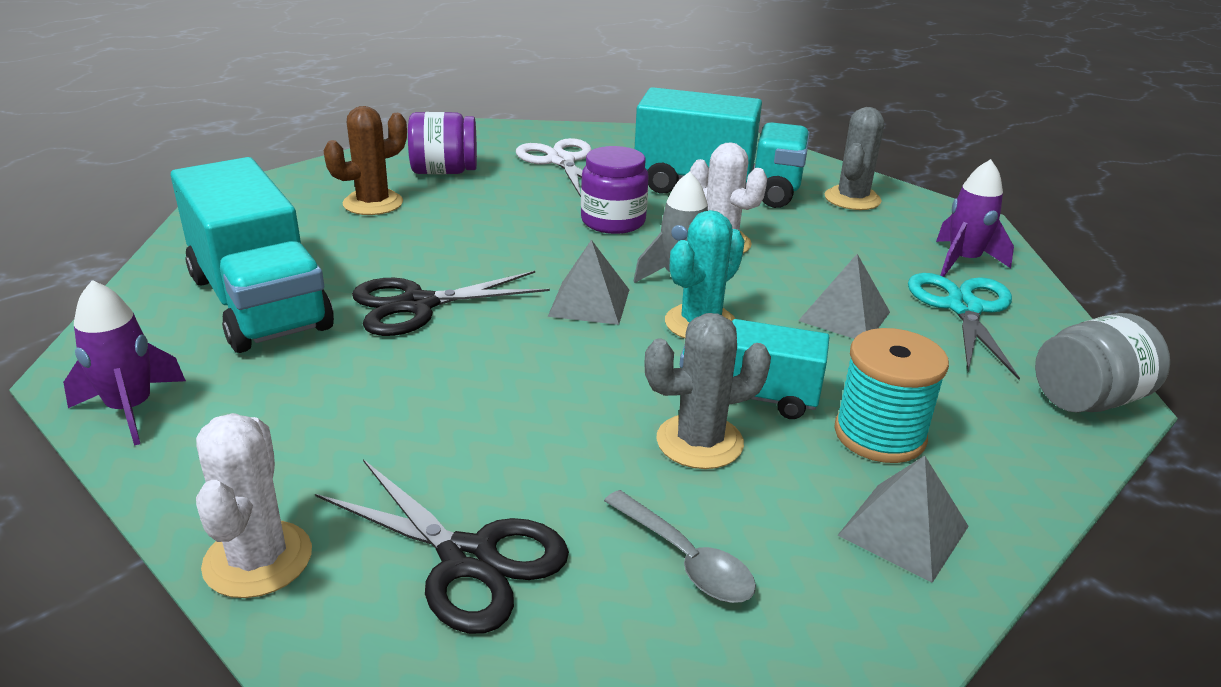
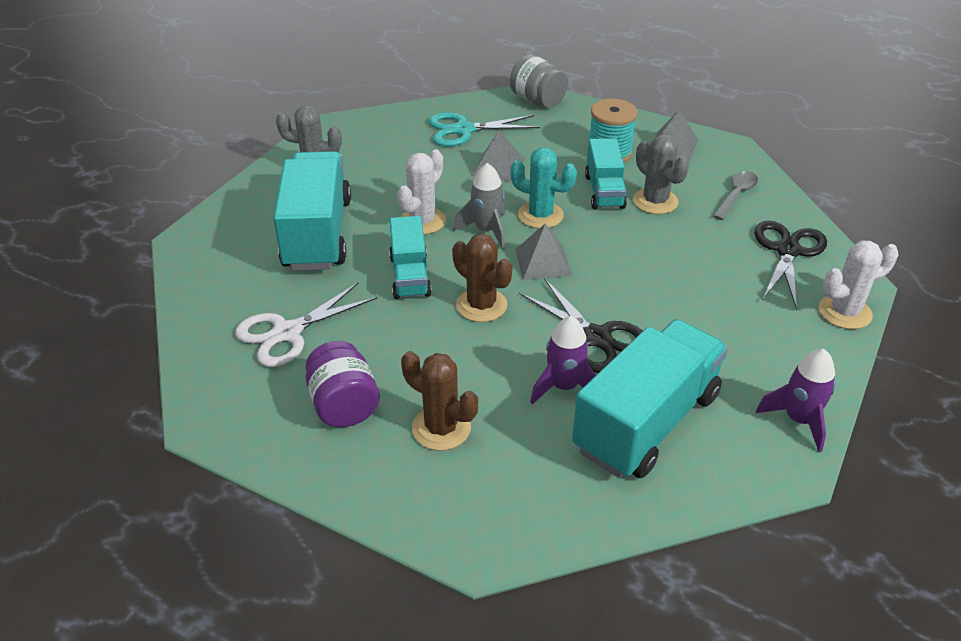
camera: 105 degrees left, 10 degrees up
(532, 250) = (481, 305): none -> brown cactus
(613, 221) = (410, 276): purple jar -> turquoise truck
(963, 261) = (400, 129): purple rocket -> purple rocket (564, 387)

